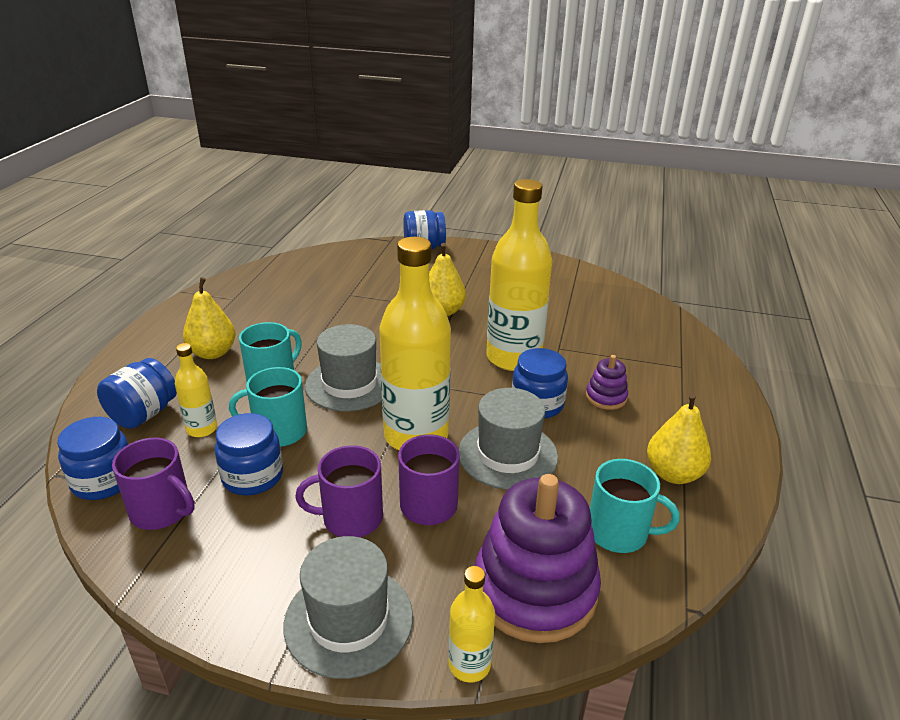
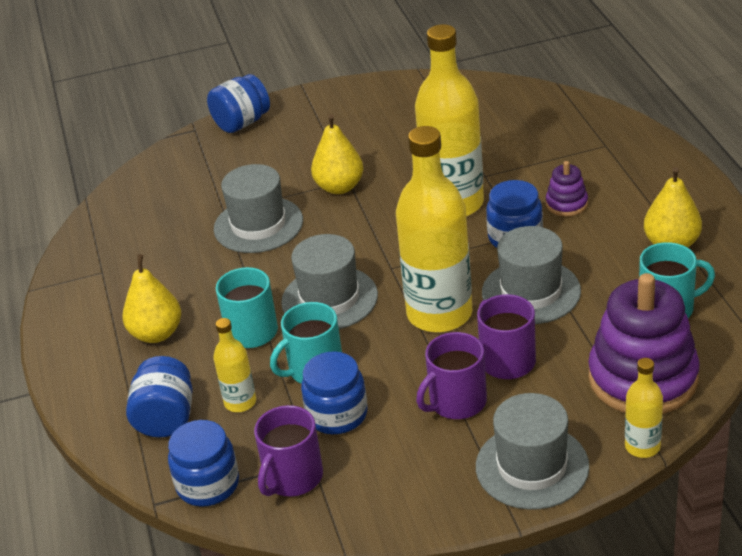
camera: 25 degrees left, 5 degrees up
(162, 510) = (292, 477): purple mug -> purple mug turned 120 degrees clockwise
(361, 312) = (258, 225): none -> grey hat

